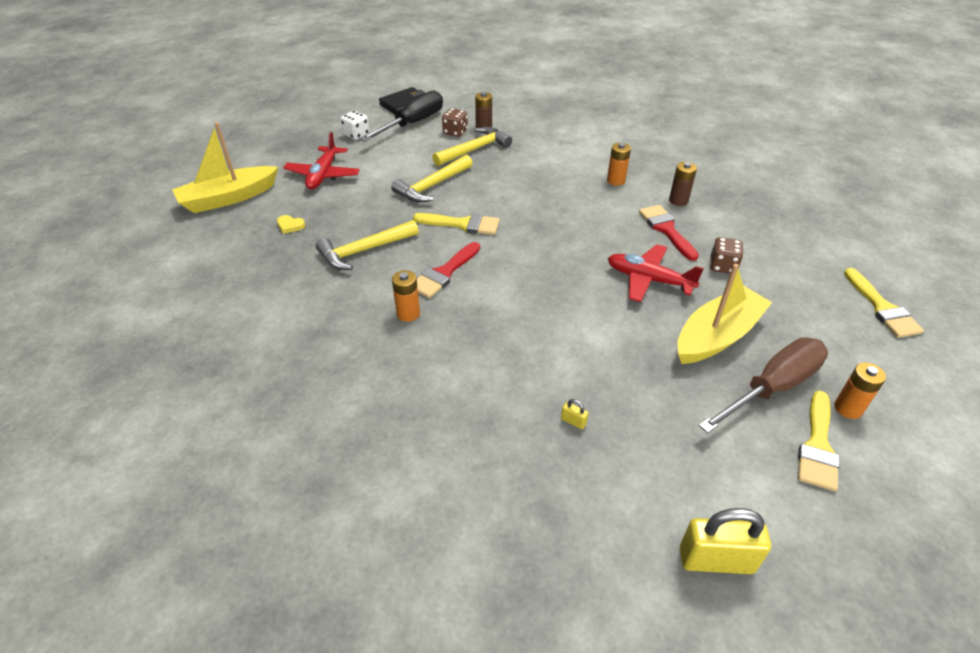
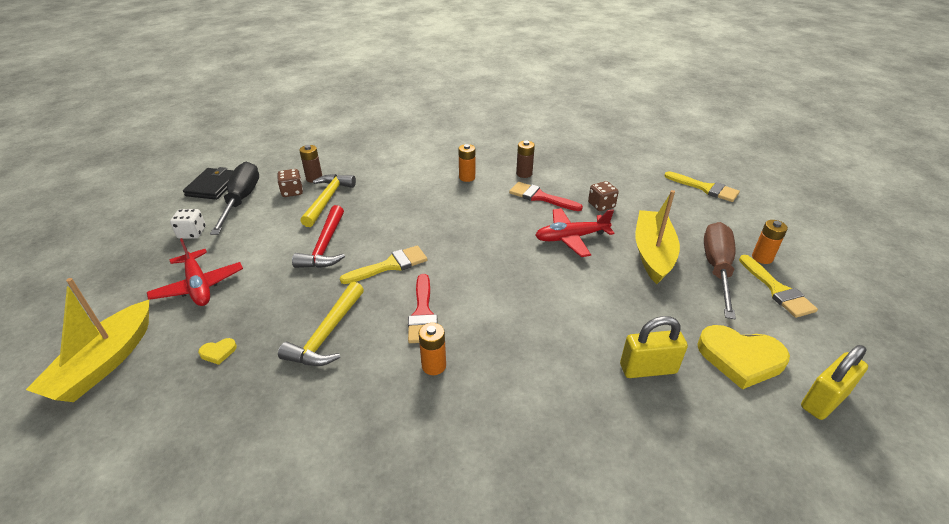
camera: 40 degrees left, 5 degrees down
(432, 186) = (325, 246): yellow hammer -> red hammer
(573, 421) = (648, 369): yellow padlock -> yellow padlock, size x2.41
(677, 471) = (740, 358): none -> yellow heart

